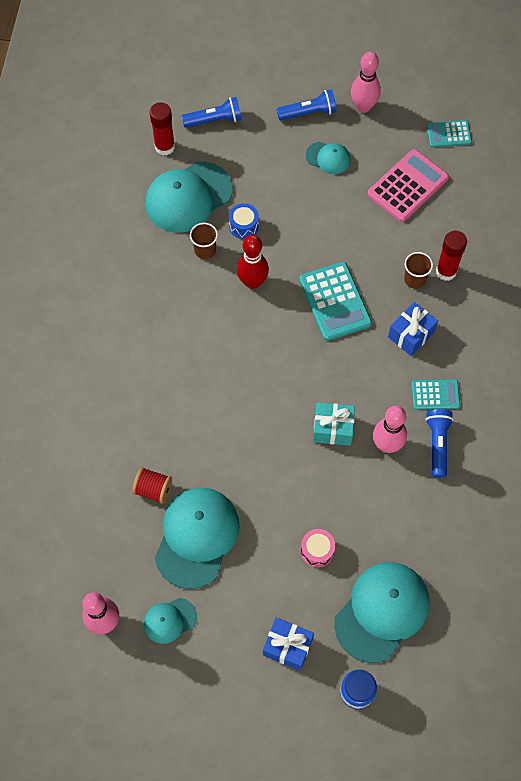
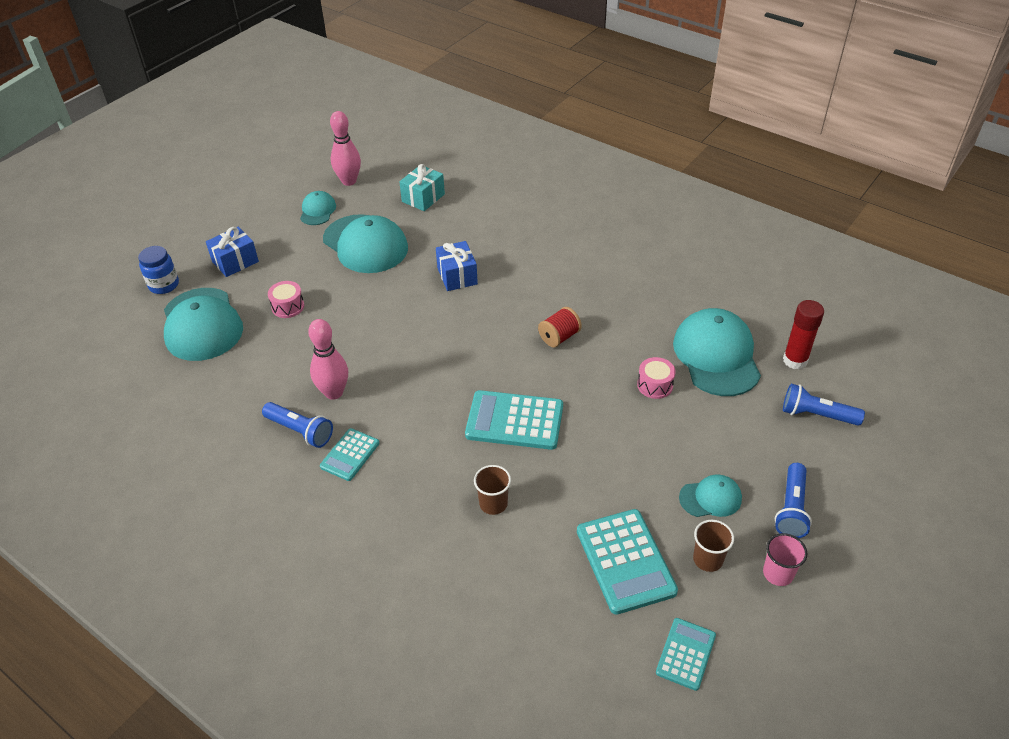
camera: 120 degrees right, 20 degrees down
(153, 489) = (426, 234): red spool -> red spool (559, 337)
(205, 250) = (642, 345): brown cup -> brown cup (708, 559)
(214, 120) = (816, 415): blue flashlight -> blue flashlight turned 90 degrees clockwise
(244, 226) = (655, 385): blue drum -> pink drum
(252, 282) = (581, 366): red bowling pin -> none
(328, 158) = (710, 498): turquoise cap -> turquoise cap turned 150 degrees counterclockwise
(333, 429) = (382, 361): turquoise gift -> turquoise gift (423, 198)
(363, 106) = (778, 573): pink bowling pin -> pink cup
(408, 186) = (625, 561): pink calculator -> turquoise calculator
(411, 335) = (430, 467): blue gift -> blue gift (457, 276)
(446, 271) = (483, 540): red glue stick -> none

